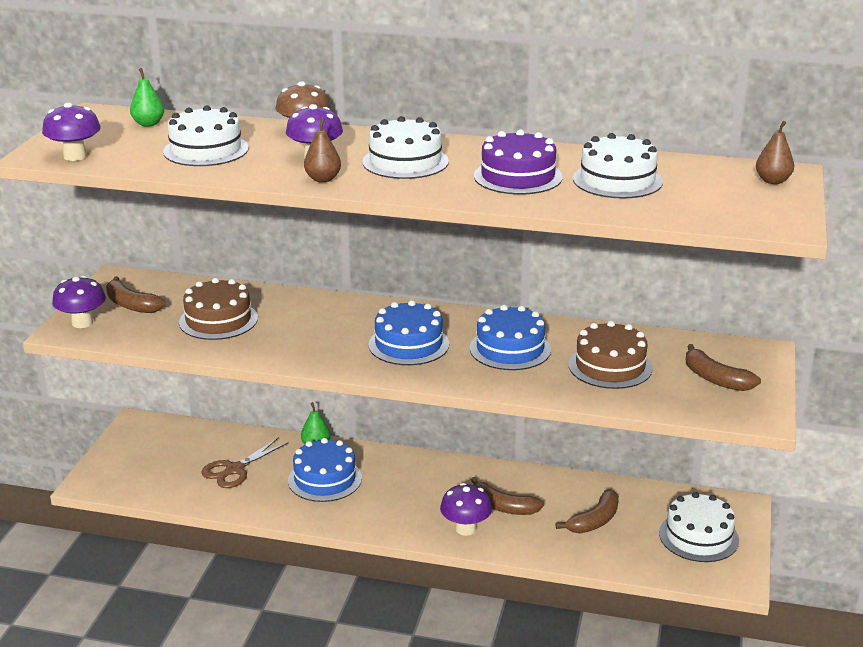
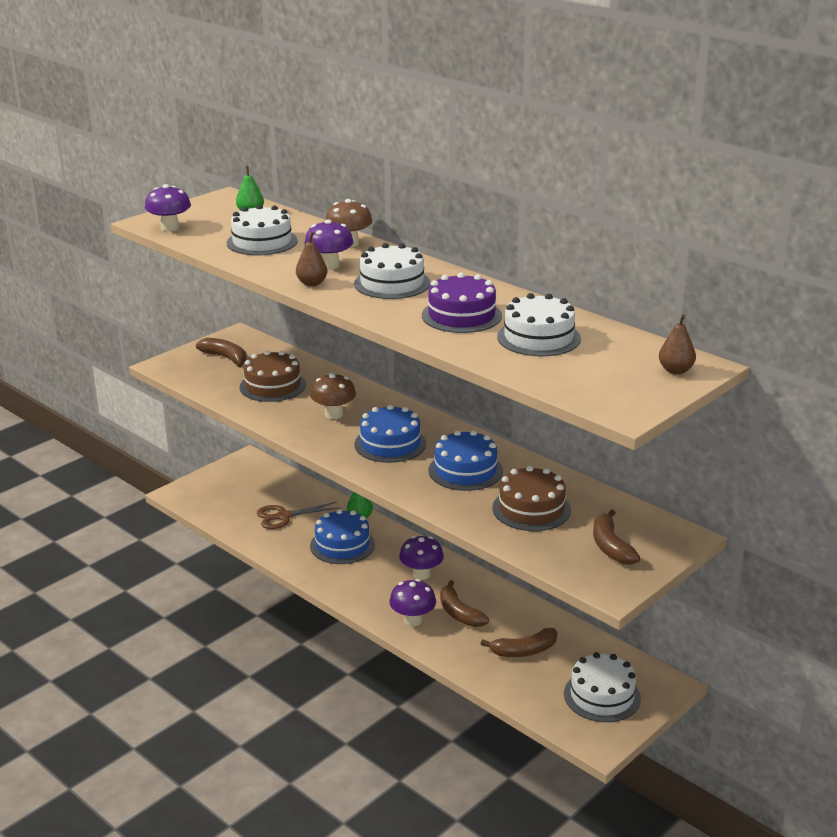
camera: 30 degrees right, 0 degrees up
(82, 323) = (180, 362): purple mushroom -> purple mushroom (421, 574)
(131, 305) = (226, 358): brown banana -> brown banana turned 150 degrees clockwise
(317, 331) = (334, 414): none -> brown mushroom

